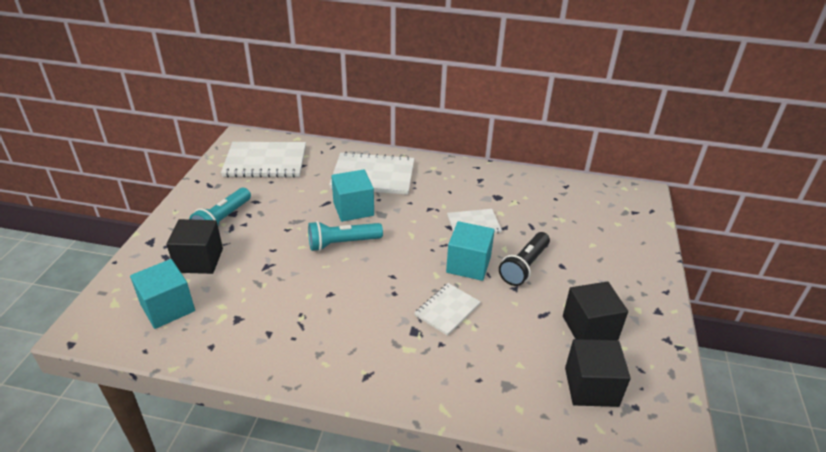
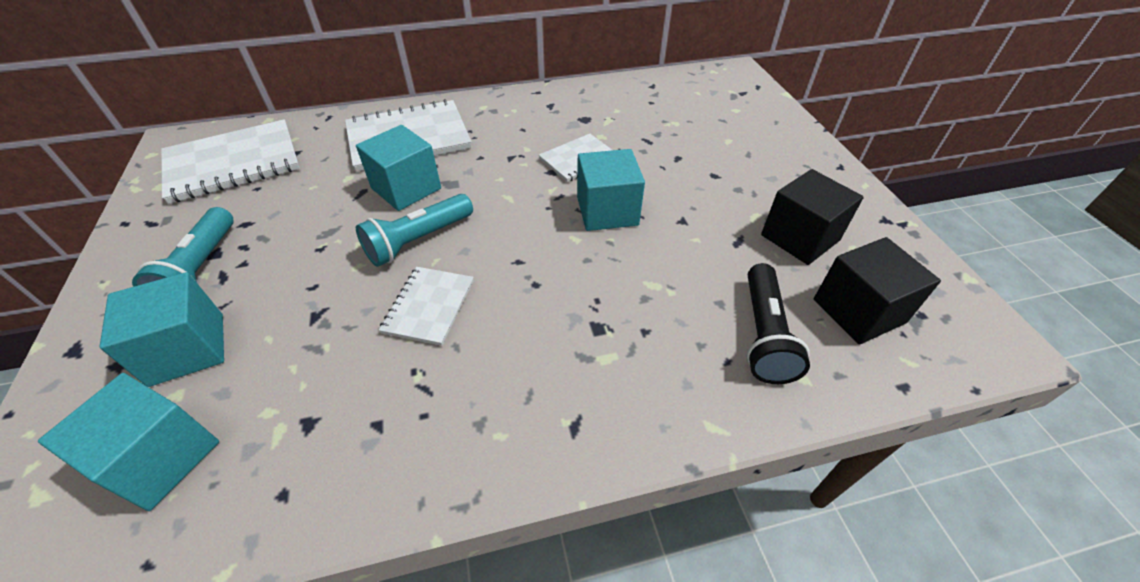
camera: 25 degrees left, 10 degrees up
(199, 260) = (187, 349): black cube -> turquoise cube
(447, 310) = (621, 280): white notebook -> white notebook (429, 306)
(524, 266) = (674, 190): black flashlight -> black flashlight (764, 334)

